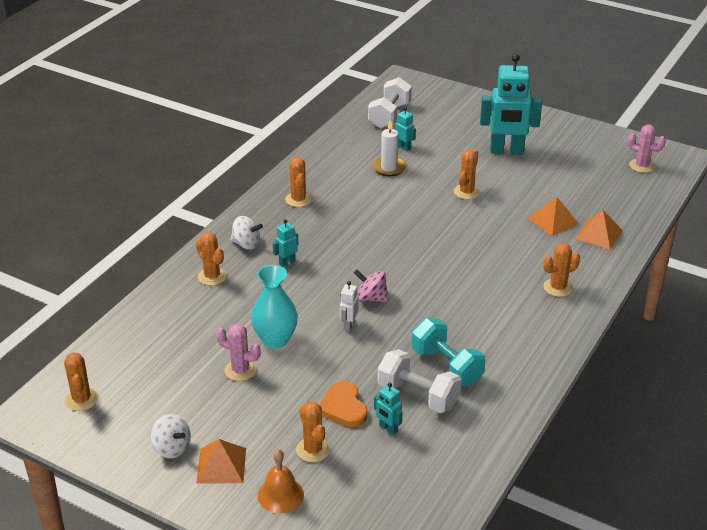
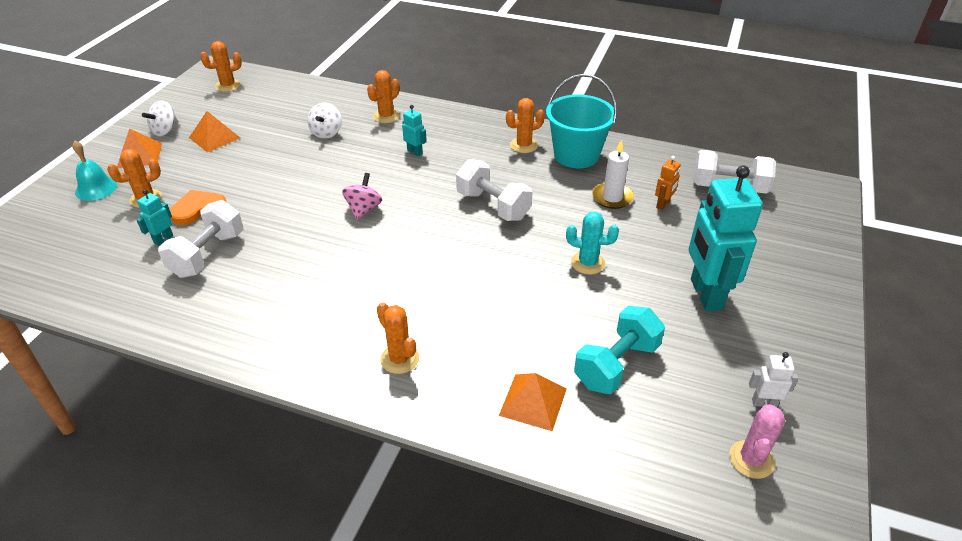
camera: 80 degrees right, 5 degrees up
(240, 370) = (256, 148): pink cactus -> none
(246, 244) = (439, 126): white spinning top -> white spinning top (326, 133)
(275, 340) = (297, 160): turquoise vase -> none
(280, 495) = (96, 188): orange bell -> turquoise bell
(323, 175) = (576, 155): none -> turquoise bucket
(348, 325) = (318, 199): white robot -> white robot (764, 403)
(384, 226) = (493, 206): none -> white dumbbell
(404, 147) = (663, 205): turquoise robot -> orange robot
(446, 367) = (250, 271): turquoise dumbbell -> turquoise dumbbell (616, 365)
(466, 192) = (587, 263): orange cactus -> turquoise cactus
(553, 221) = (551, 350): orange pyramid -> orange pyramid (214, 137)

